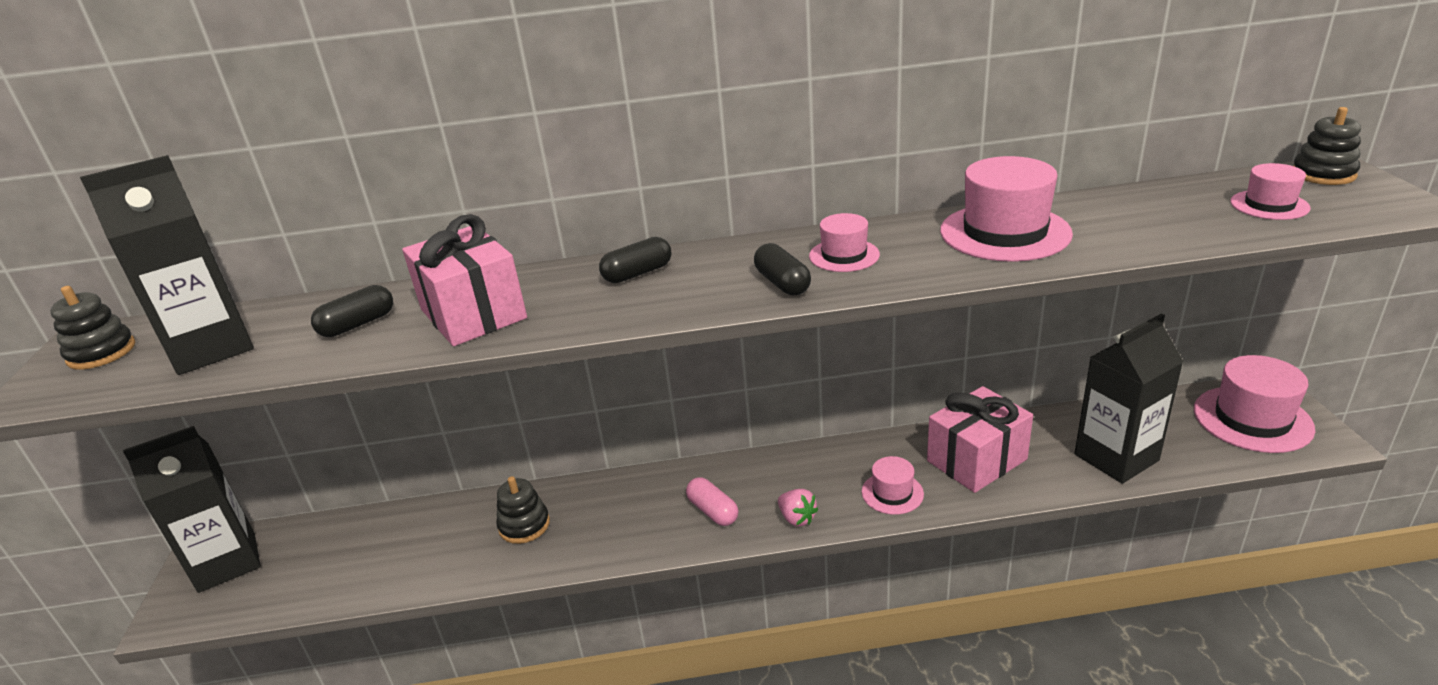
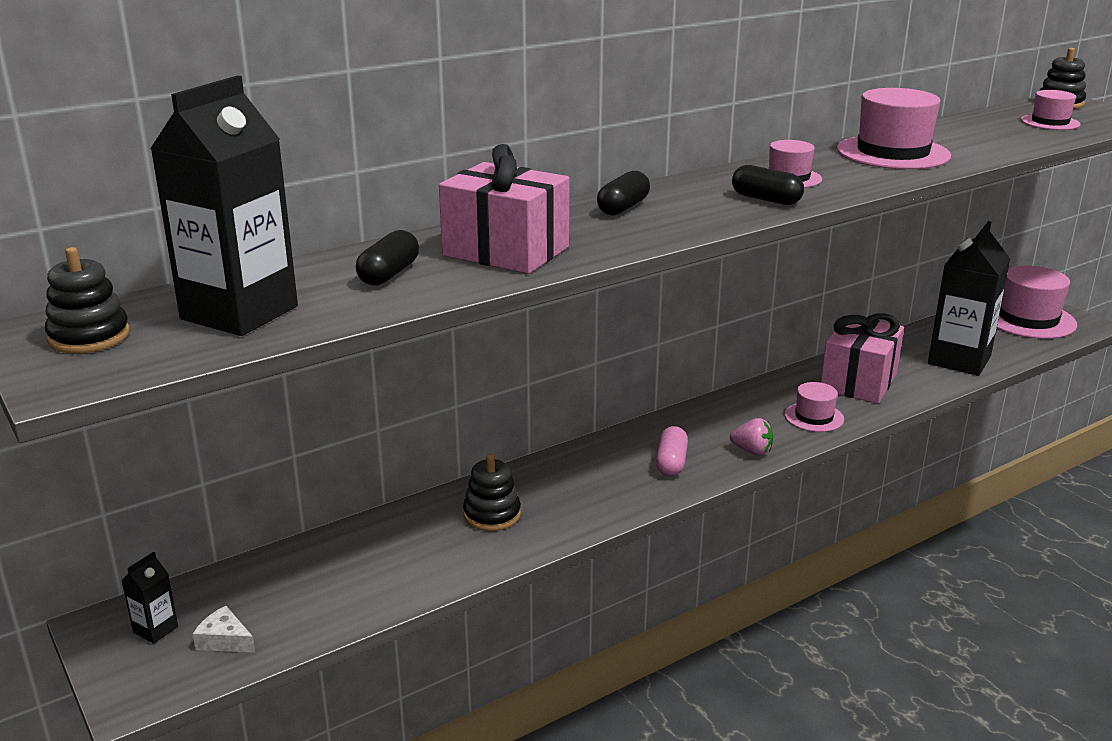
camera: 30 degrees left, 5 degrees down
(227, 562) = (155, 629): black carton -> black carton, size x0.42
(255, 588) = (225, 640): none -> white cheese
(713, 511) = (671, 462): pink capsule -> pink capsule turned 75 degrees clockwise

